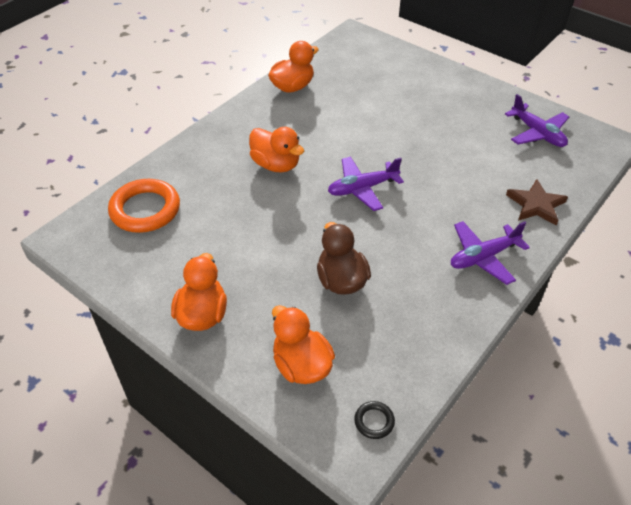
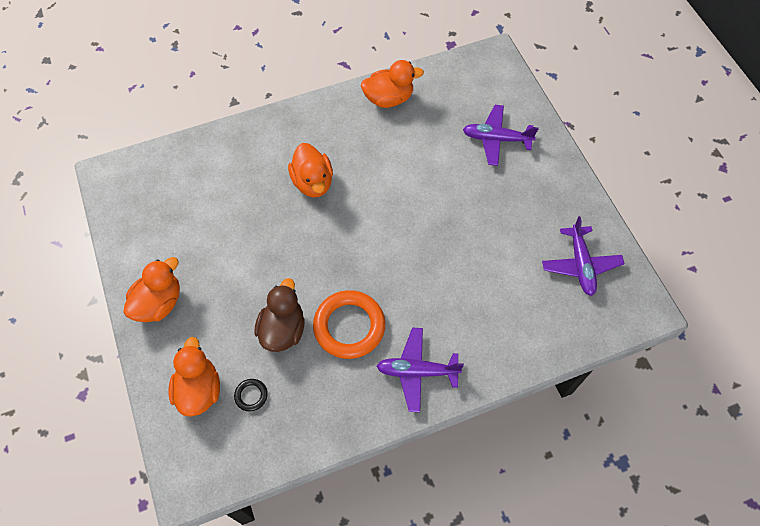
camera: 30 degrees right, 15 degrees up
(145, 210) = (180, 178): orange ring -> orange ring (349, 326)
(362, 188) = (368, 245): purple plane -> purple plane (496, 139)
(374, 421) = (217, 468): black ring -> black ring (251, 395)
(536, 205) = (509, 344): brown star -> none

